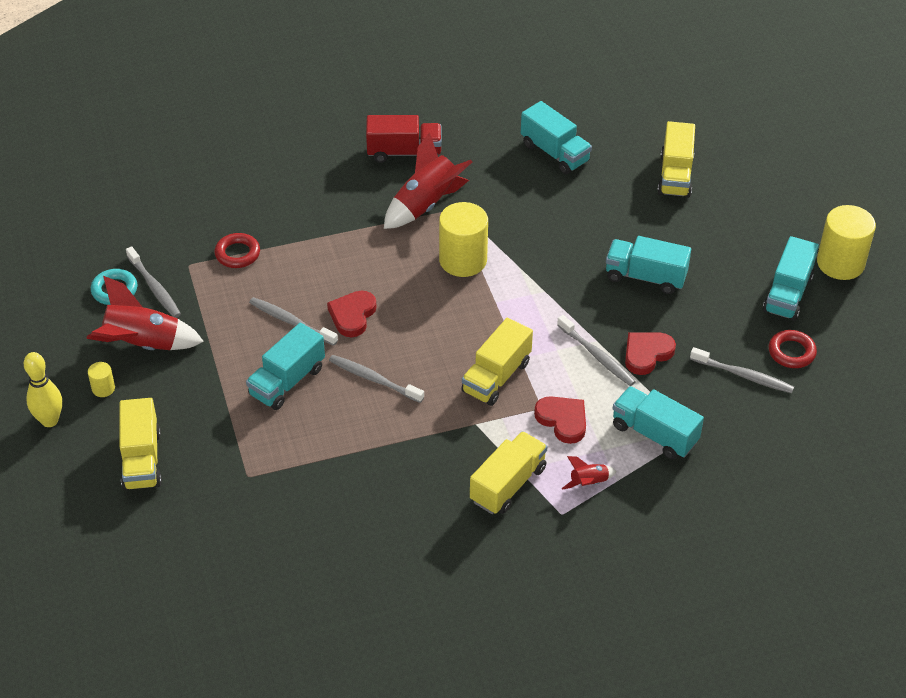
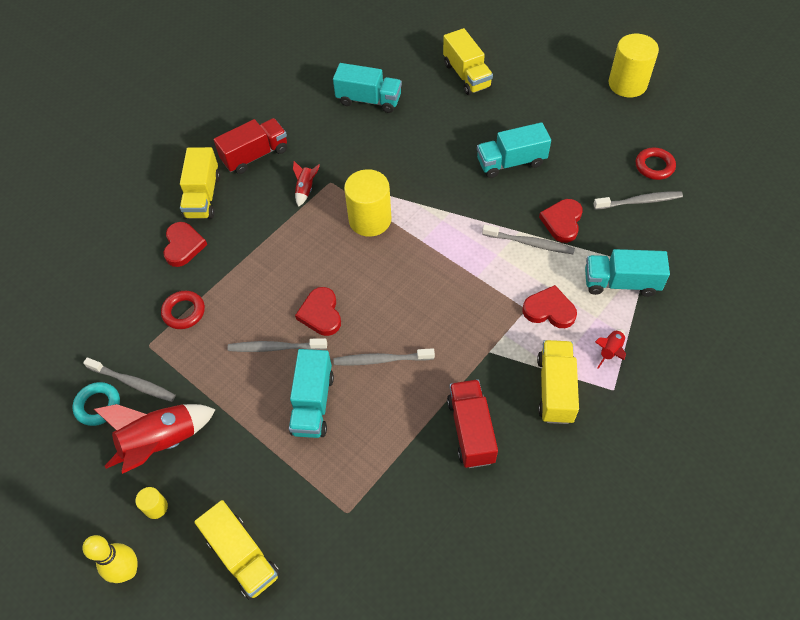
camera: 30 degrees left, 10 degrees up
(279, 199) = (183, 246): none -> red heart
(403, 474) = (471, 430): none -> red truck
(426, 205) = (305, 189): red rocket -> red rocket, size x0.48
(496, 377) = (472, 302): yellow truck -> yellow truck (203, 196)
(787, 294) = (614, 124): turquoise truck -> none

